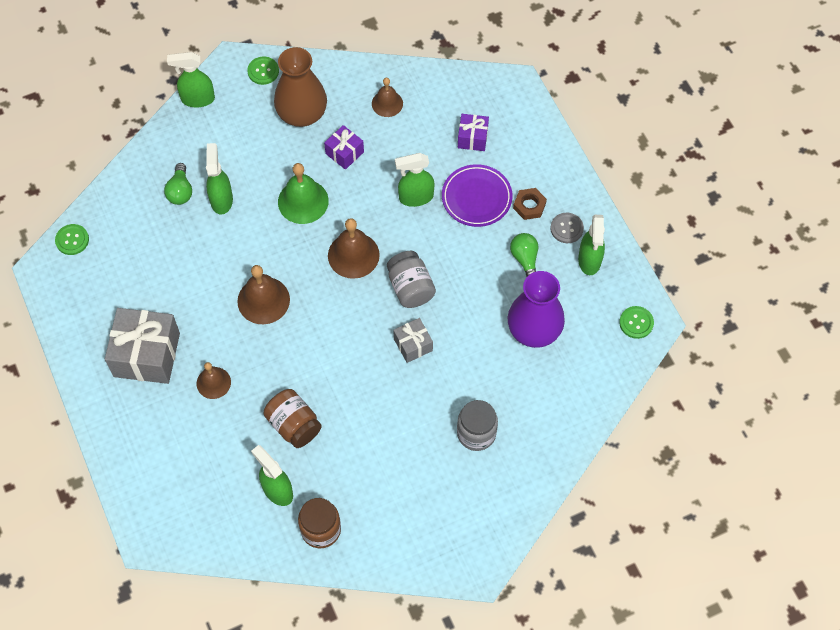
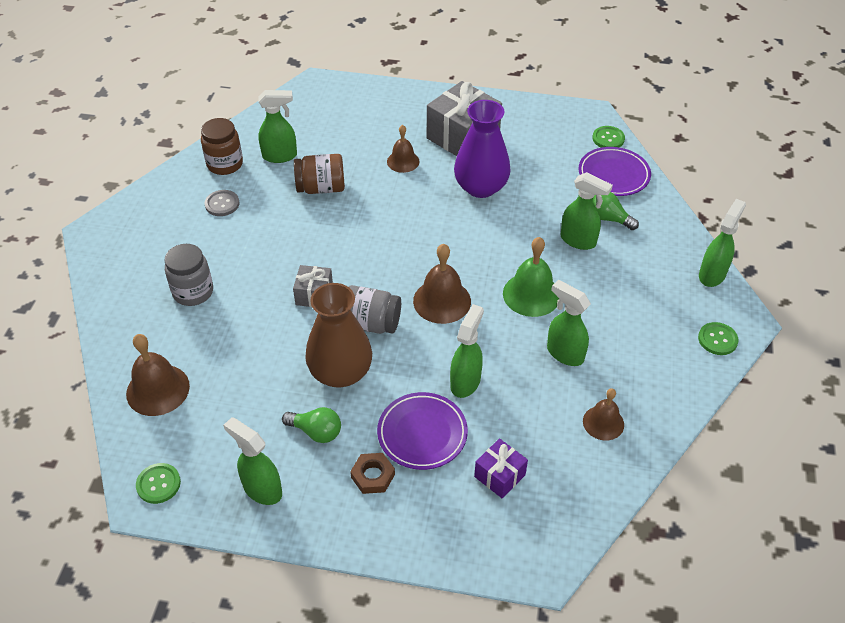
camera: 125 degrees right, 15 degrees down
(121, 213) = (613, 175): none -> purple plate
(263, 300) = (450, 221): brown bell -> brown bell (158, 389)
(302, 113) = (640, 344): brown vase -> brown vase (340, 372)
(344, 153) = (564, 353): purple gift -> green spray bottle
(534, 329) = (239, 392): purple vase -> purple vase (481, 187)
(566, 228) = (316, 493): grey button -> grey button (222, 204)

